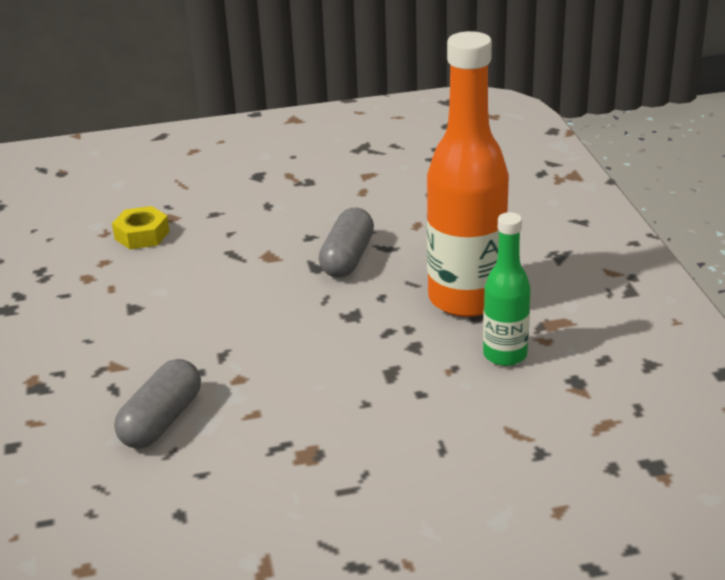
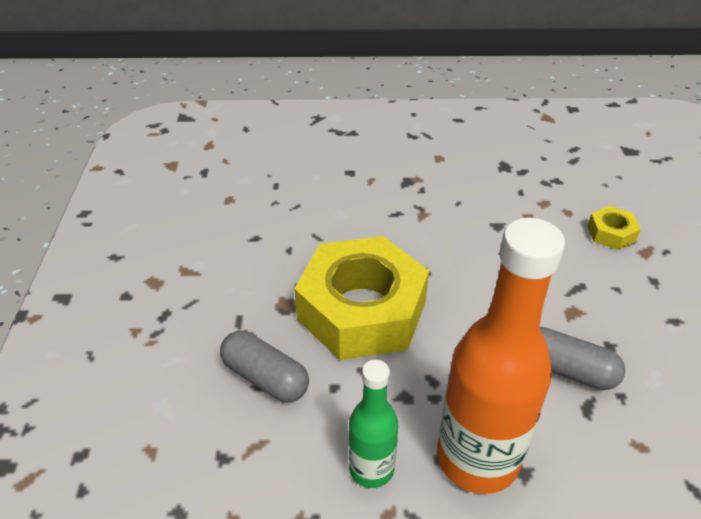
camera: 100 degrees right, 10 degrees up
(161, 420) = (352, 234): grey capsule -> grey capsule (265, 377)
(302, 391) = (362, 310): none -> yellow nut

